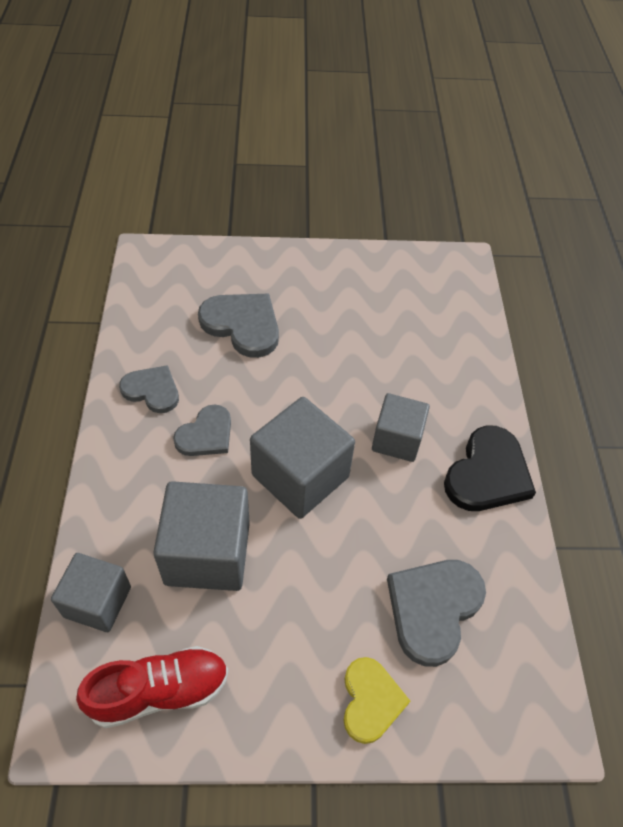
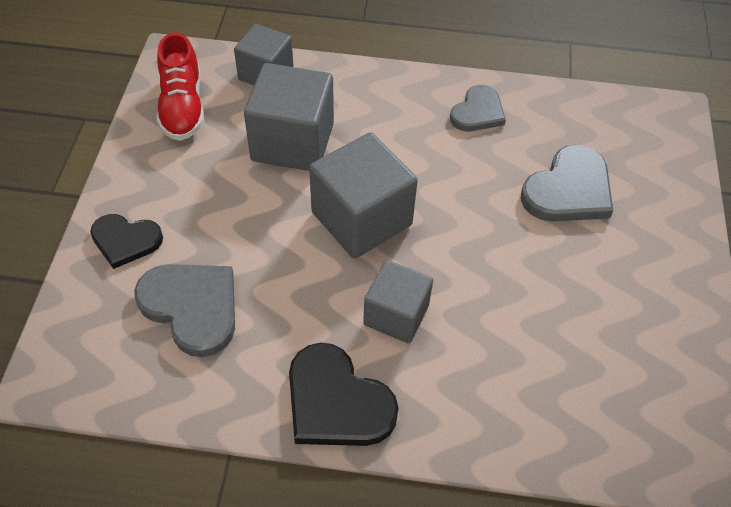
camera: 100 degrees right, 0 degrees up
(206, 434) = (420, 149): grey heart -> none
(370, 700) = (125, 241): yellow heart -> black heart

